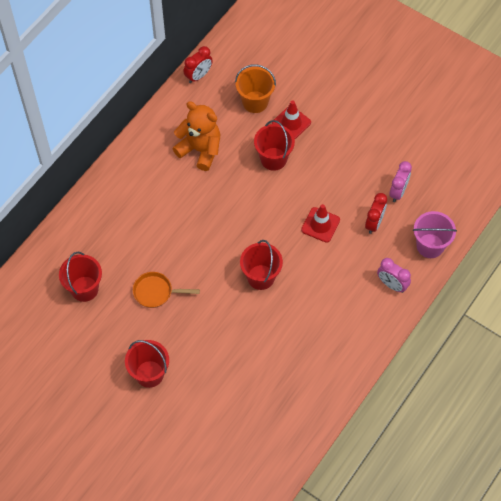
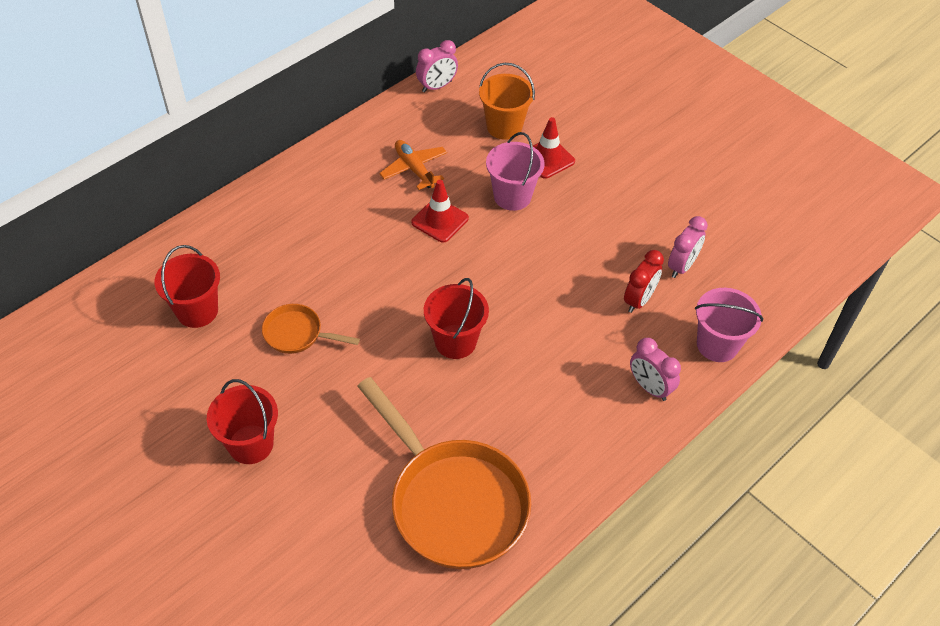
camera: 10 degrees right, 10 degrees down
(198, 76) = (437, 86): red clock -> pink clock
(200, 150) = (414, 169): orange teddy bear -> orange plane
(273, 159) = (512, 196): red bucket -> pink bucket
(285, 385) = (453, 501): none -> orange pan
(320, 225) = (559, 289): red traffic cone -> red traffic cone (440, 220)

